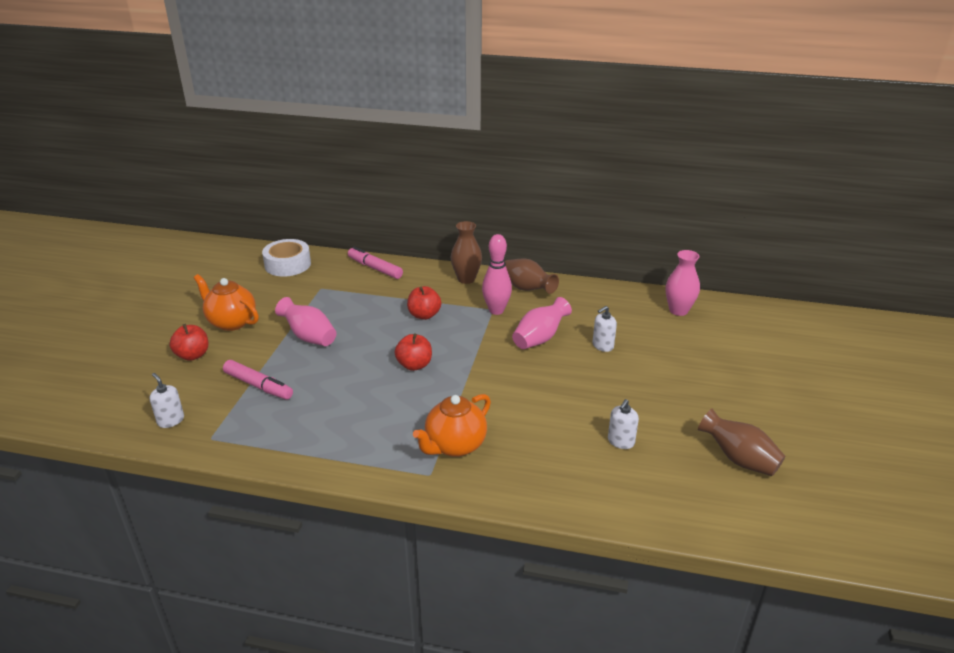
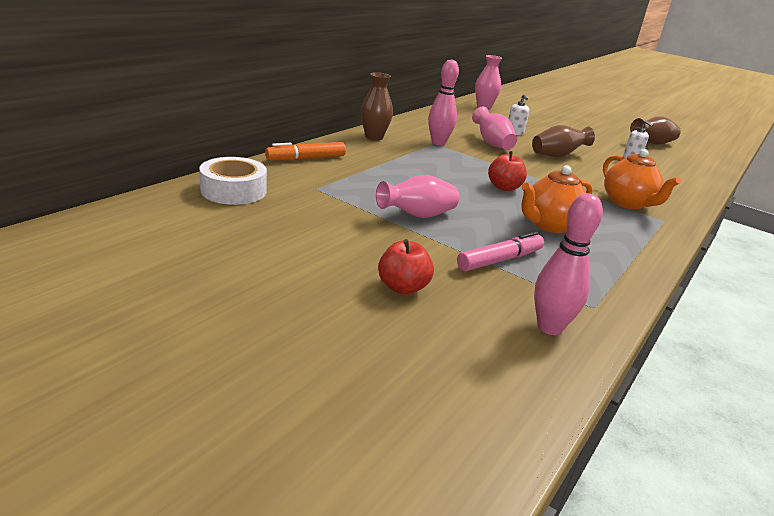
camera: 70 degrees left, 5 degrees down
(171, 420) = (549, 327): white soap dispenser -> pink bowling pin
(231, 322) = (341, 248): orange teapot -> orange teapot (549, 225)
(375, 268) = (306, 158): pink marker -> orange marker
(424, 315) = (422, 164): red apple -> none
(527, 289) = (413, 127): brown vase -> brown vase (557, 155)

